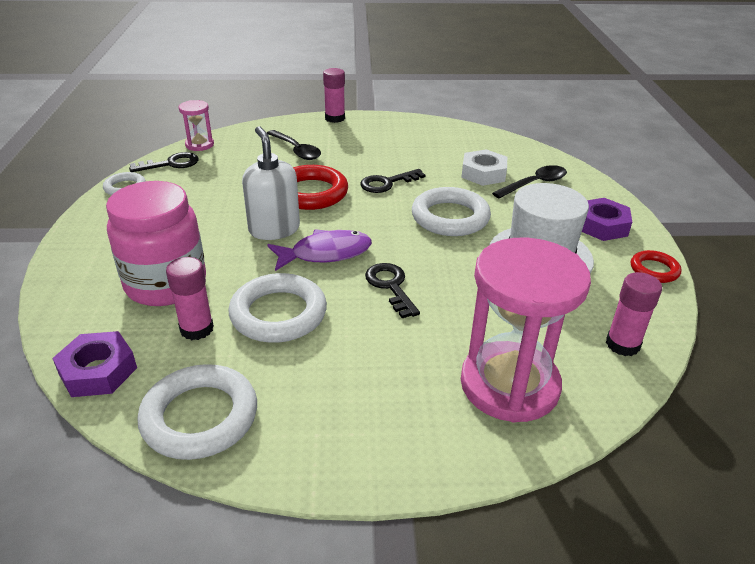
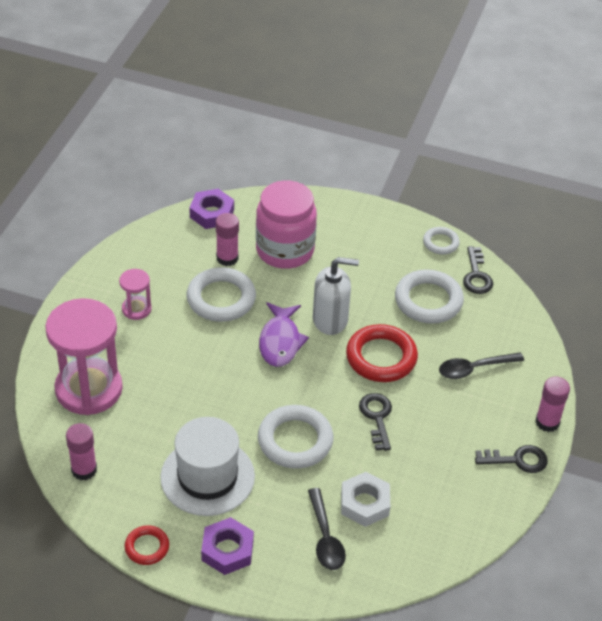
camera: 110 degrees right, 10 degrees up
(199, 145) = (512, 300): pink hourglass -> pink hourglass (136, 309)
(200, 417) = (150, 248): white ring -> white ring (428, 301)
(390, 286) = (219, 366): black key -> black key (517, 460)

